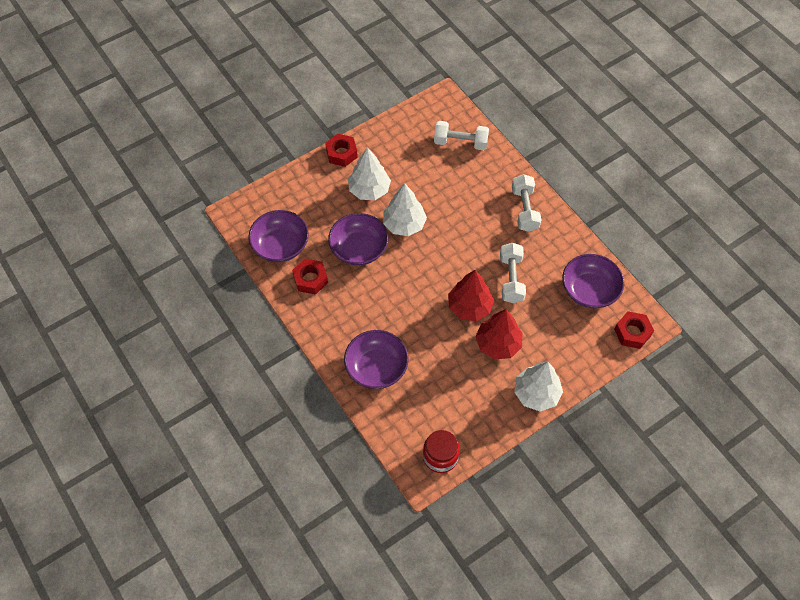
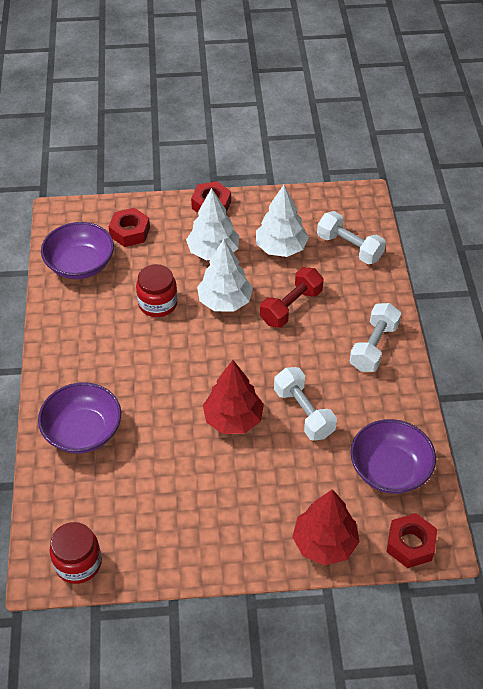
camera: 30 degrees right, 10 degrees down
(310, 279) = (84, 310): red nut -> red nut (130, 232)
(359, 248) = (158, 303): purple bowl -> red jar
(451, 206) = (291, 307): none -> red dumbbell
(498, 344) = (236, 475): red tree -> red tree (324, 543)
(511, 279) = (303, 412): white dumbbell -> white dumbbell turned 60 degrees counterclockwise
(536, 393) = (240, 553): white tree -> white tree (281, 248)

